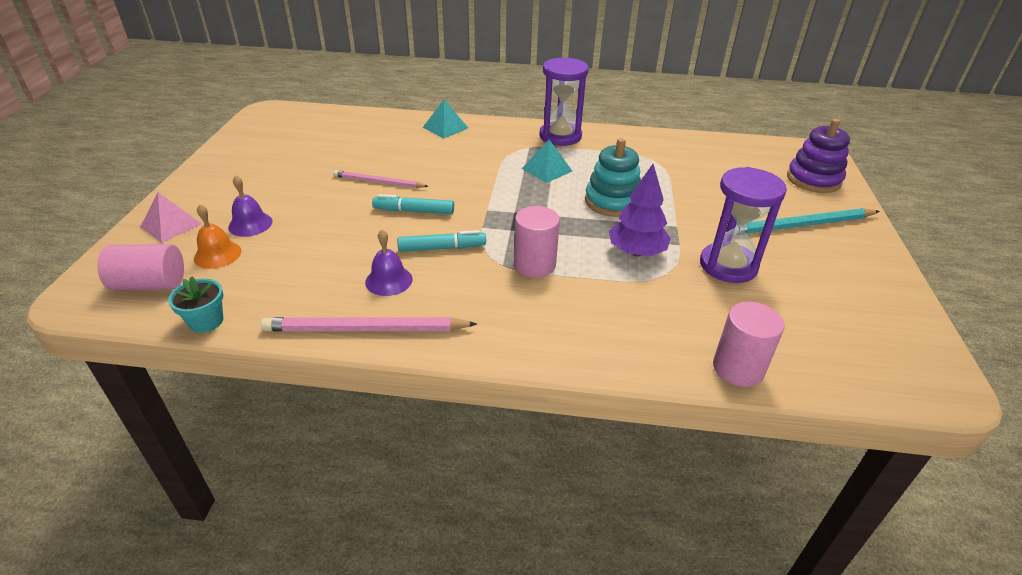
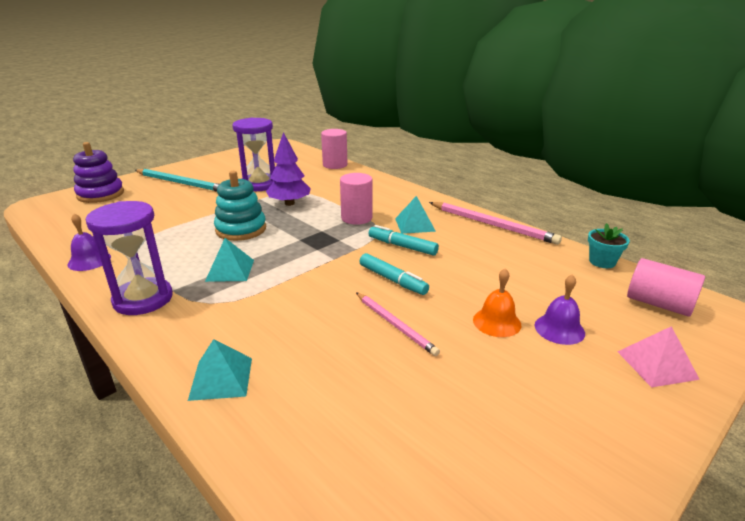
camera: 140 degrees left, 10 degrees down
(217, 254) = (596, 308): orange bell -> orange bell (497, 322)
(389, 280) = (459, 241): purple bell -> purple bell (89, 260)
(460, 284) = (414, 224): none -> turquoise pyramid

